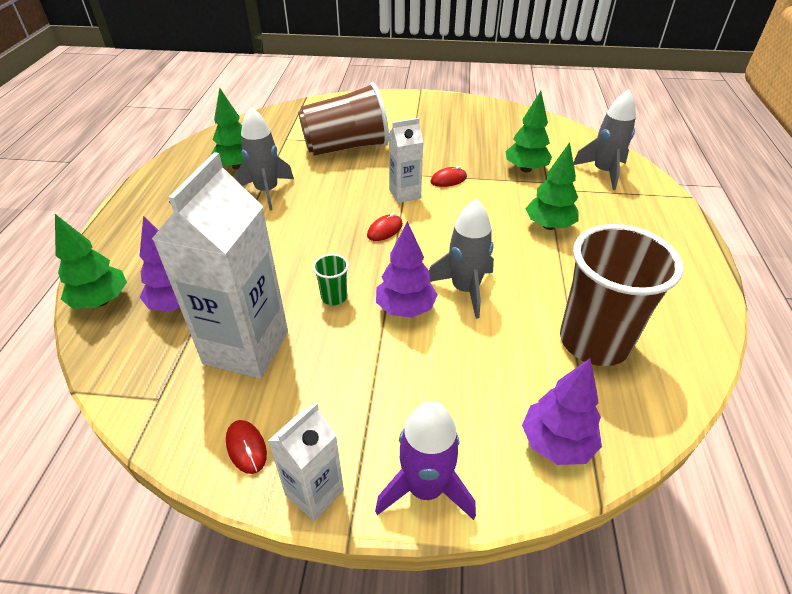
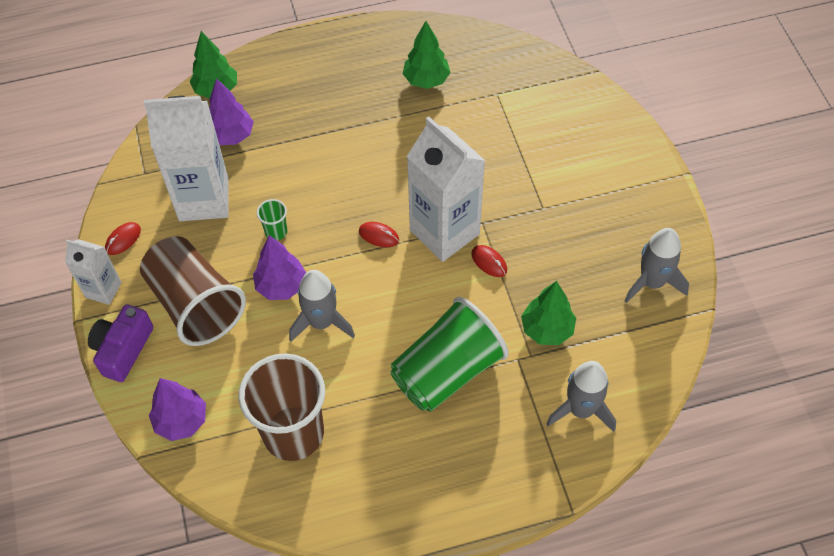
camera: 70 degrees right, 15 degrees up
(267, 191) = (396, 122): grey rocket -> grey rocket (652, 282)
(346, 147) = (506, 151): brown cup -> brown cup (195, 304)
(405, 194) = (444, 232): white carton -> white carton, size x1.88
(425, 488) = (123, 349): purple rocket -> purple camera
(549, 226) = (447, 371): green tree -> green cup

